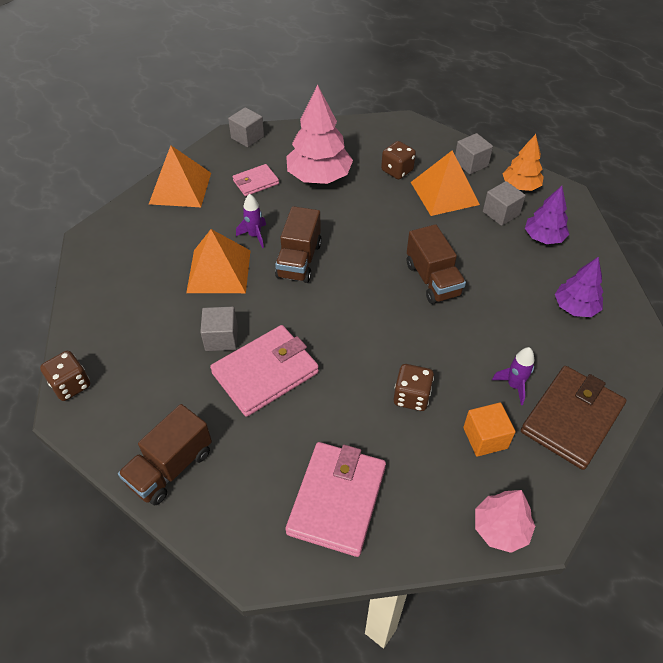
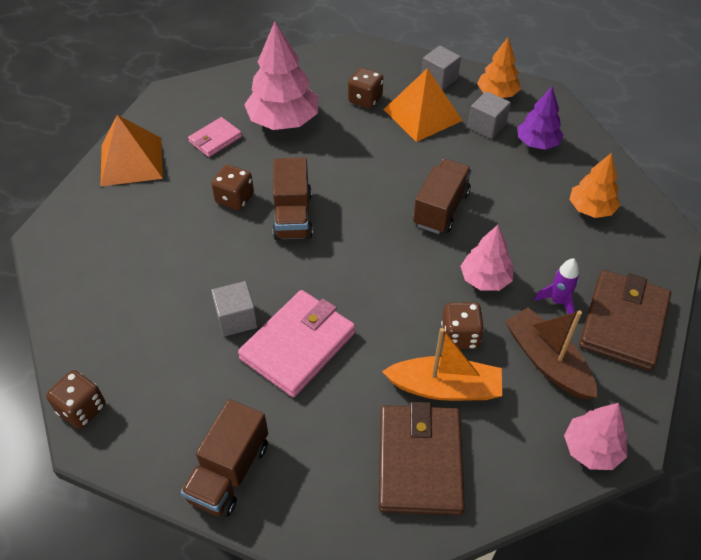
camera: 15 degrees left, 0 degrees up
(219, 271) = (208, 245): orange pyramid -> none
(247, 137) = (188, 91): grey cube -> none
(254, 236) = (234, 199): purple rocket -> brown dice
(337, 500) = (419, 462): pink wallet -> brown wallet
(382, 440) = (445, 388): none -> orange boat
(433, 280) = (441, 209): brown truck -> brown truck turned 120 degrees counterclockwise
(452, 351) = (485, 279): none -> pink tree
(485, 438) = (547, 361): orange cube -> brown boat
(575, 307) = (590, 209): purple tree -> orange tree

